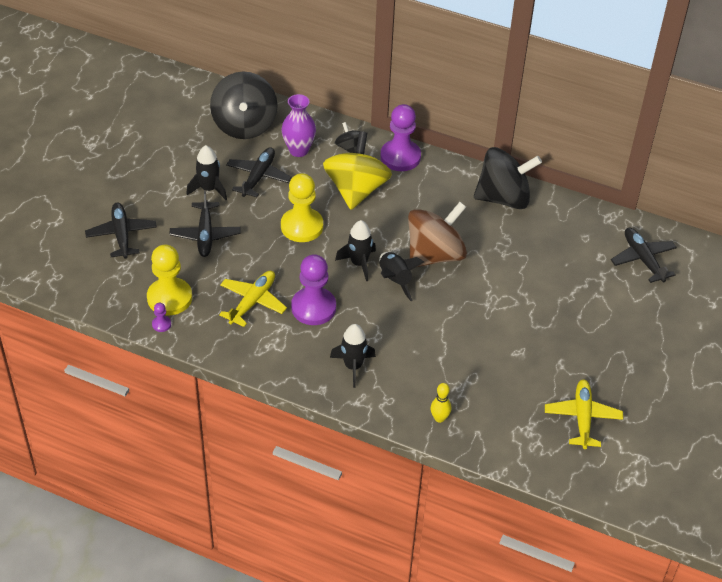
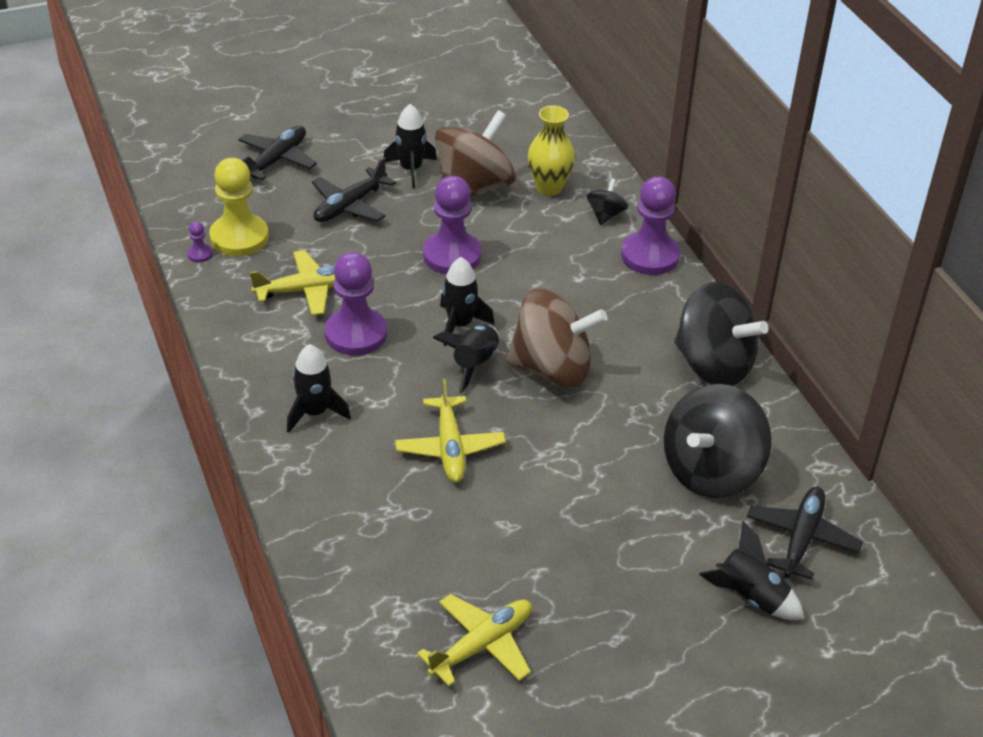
camera: 45 degrees right, 5 degrees down
(244, 125) = (526, 135): black spinning top -> black spinning top (711, 471)
(258, 177) = (474, 187): black plane -> brown spinning top
(298, 150) = (549, 187): purple vase -> yellow vase
(302, 226) = (452, 255): yellow pawn -> purple pawn
(356, 190) = (556, 257): yellow spinning top -> none
(439, 418) = (327, 524): yellow bowling pin -> none
(442, 334) = (450, 448): none -> yellow plane
(656, 304) = (750, 597): none -> black rocket

